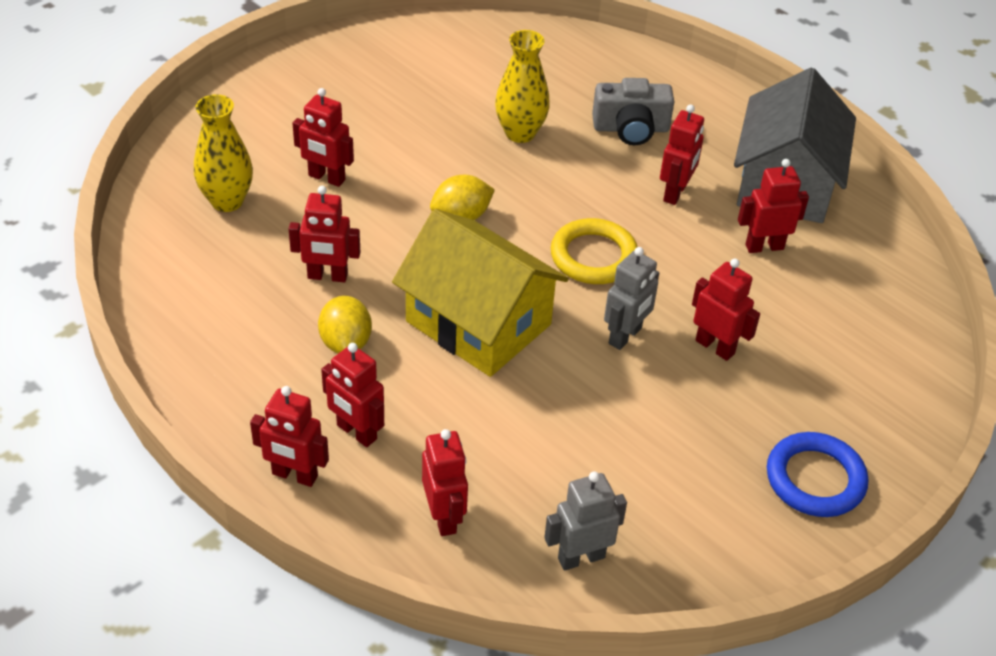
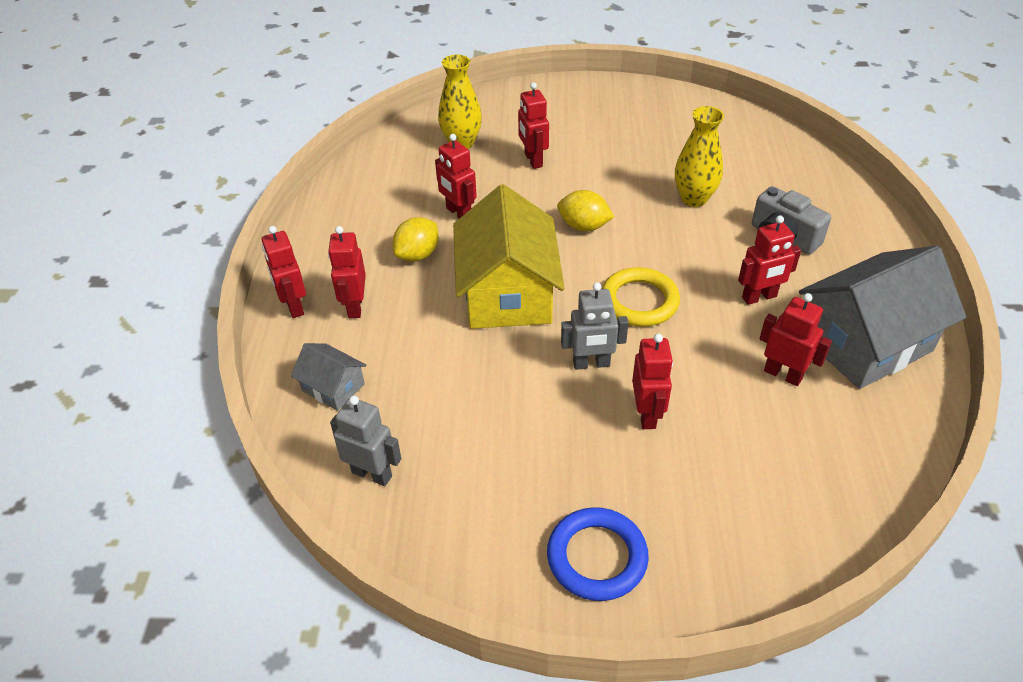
camera: 50 degrees right, 0 degrees up
(444, 517) = (333, 387): red robot -> grey house

